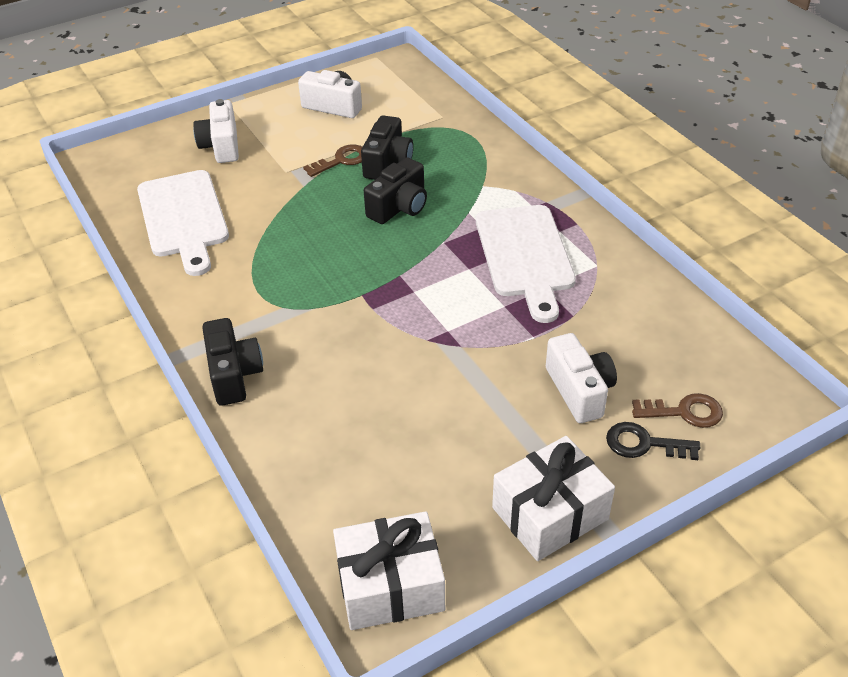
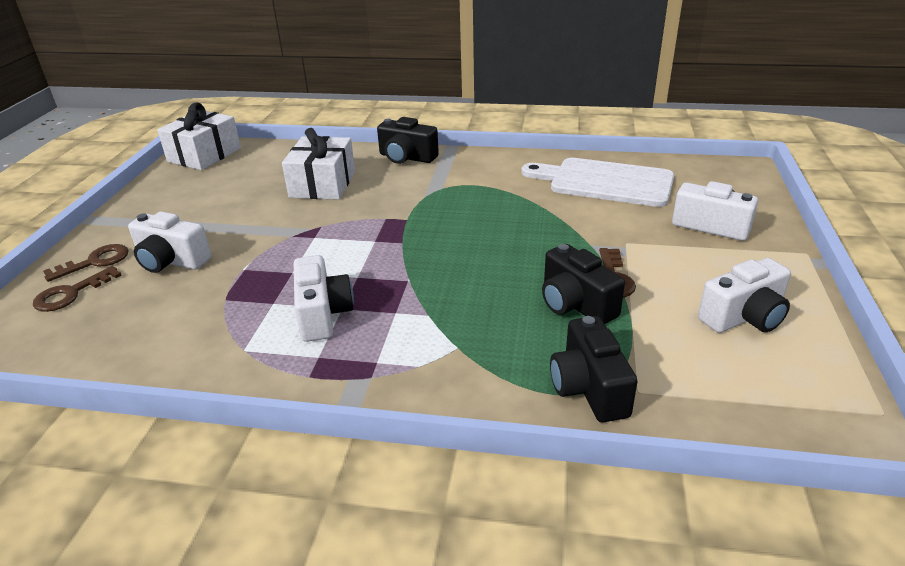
camera: 130 degrees right, 10 degrees down
(399, 207) = (490, 279): black camera -> black camera (589, 388)
(525, 255) = (323, 314): white cutting board -> white camera
(550, 513) = (139, 208): white gift -> white gift (322, 184)
(644, 444) = (95, 262): black key -> brown key

